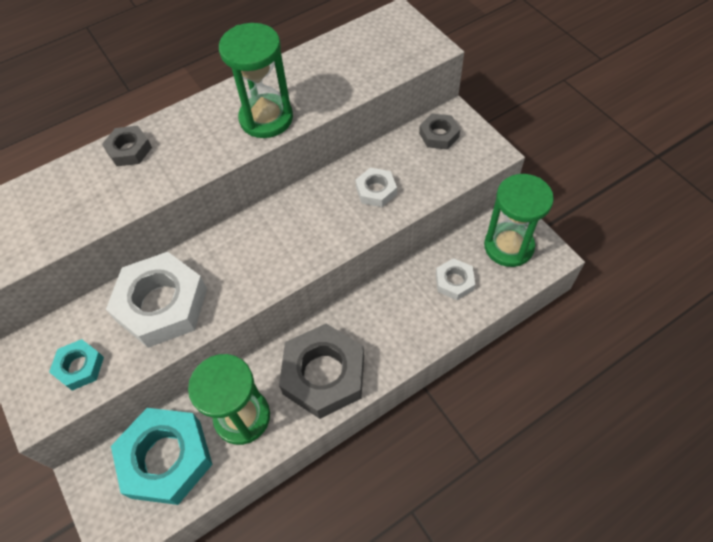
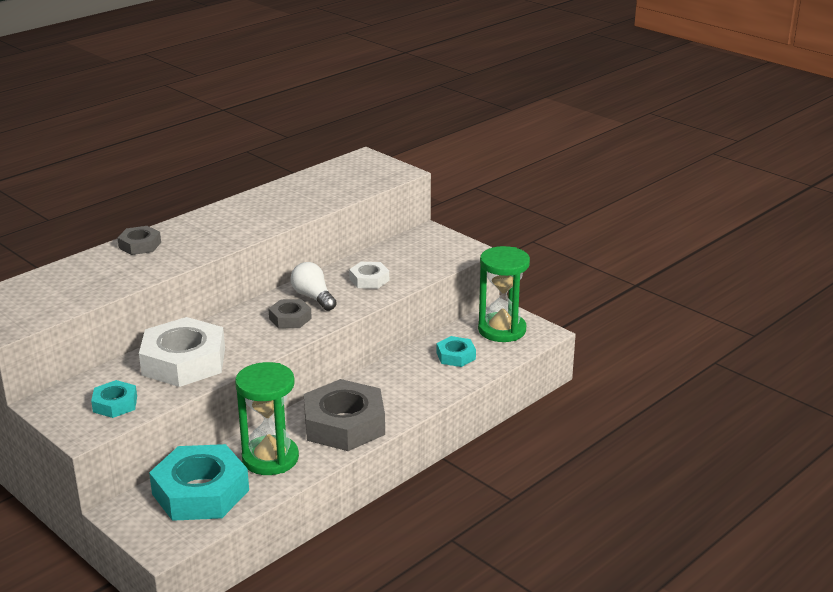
camera: 15 degrees left, 30 degrees down
(266, 118) = (263, 219): green hourglass -> none
(313, 213) = (313, 297): none -> white light bulb
(439, 135) = (419, 243): grey nut -> grey nut (290, 318)
(454, 282) = (456, 356): white nut -> turquoise nut

